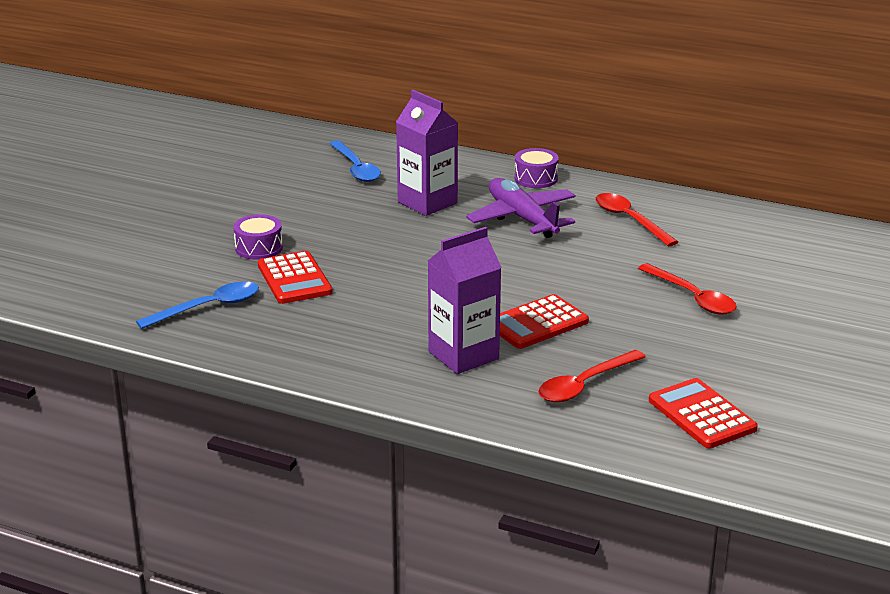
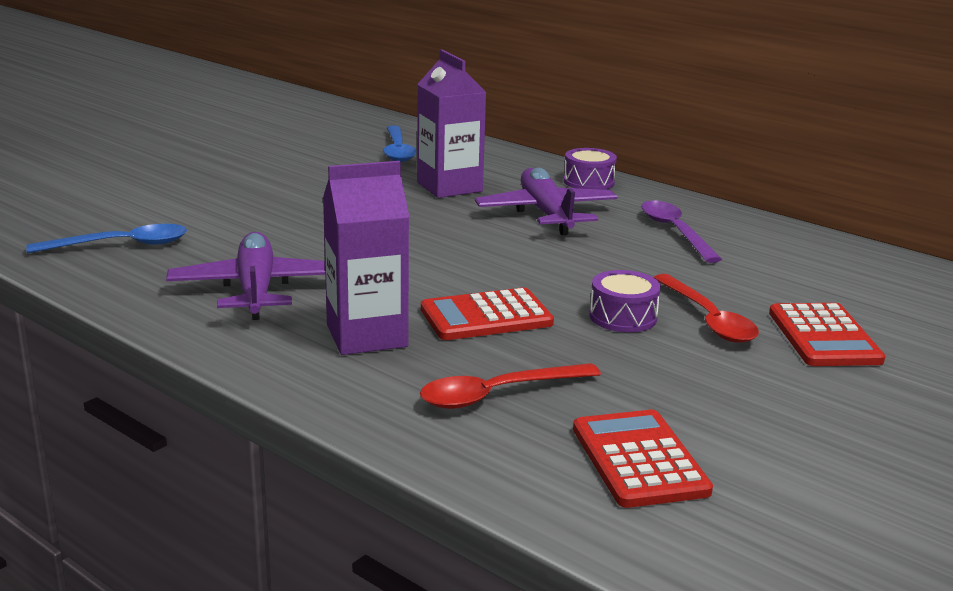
camera: 15 degrees right, 5 degrees down
(259, 248) = (230, 201): purple drum -> purple drum (623, 317)
(294, 279) = (240, 233): red calculator -> red calculator (824, 336)
(351, 330) = (256, 290): none -> purple plane
(629, 220) = (675, 232): red spoon -> purple spoon

